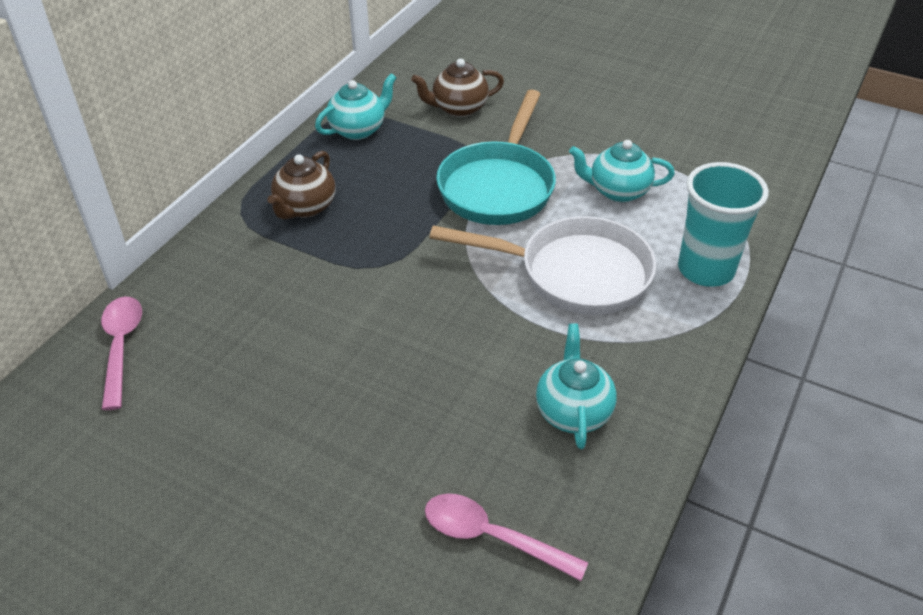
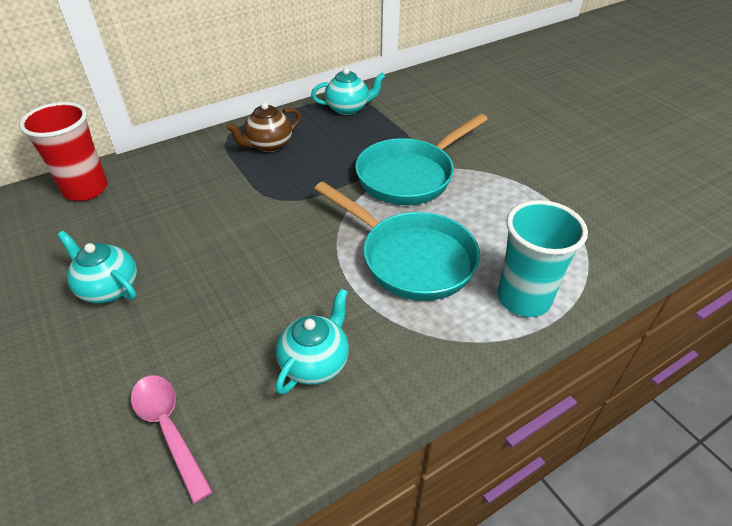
camera: 30 degrees right, 0 degrees up
(121, 347) = (86, 189): pink spoon -> red cup
(458, 108) = (429, 115): brown teapot -> none
(574, 273) = (411, 258): white pan -> turquoise pan
(617, 191) = (500, 211): turquoise teapot -> turquoise teapot (108, 288)

